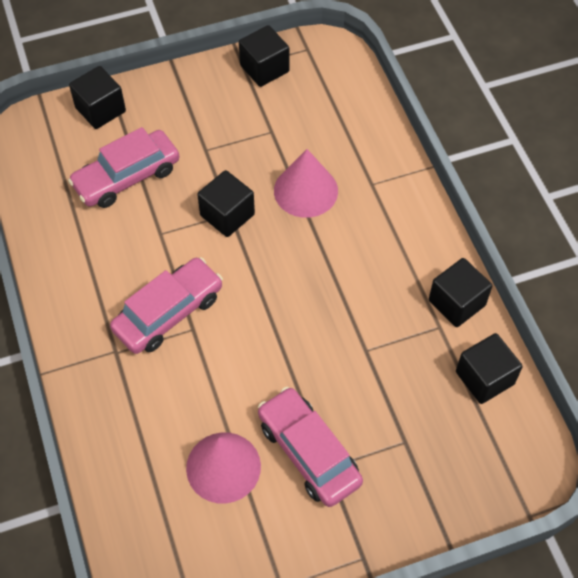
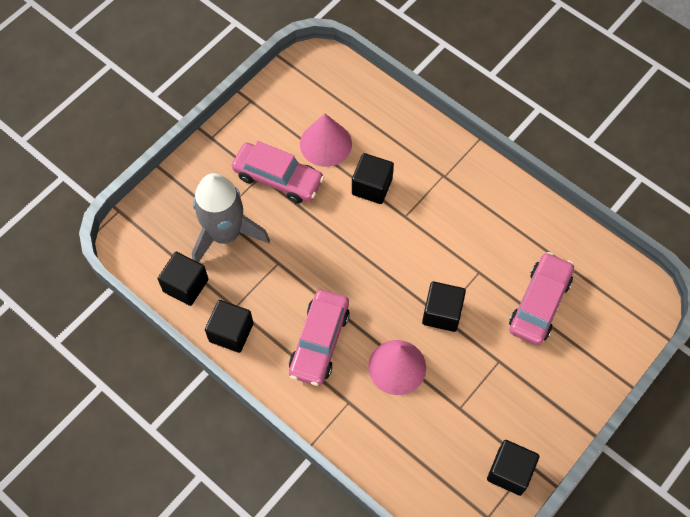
camera: 150 degrees right, 5 degrees up
(100, 110) = (609, 351): black cube -> black cube (372, 186)
(168, 313) = (429, 218): pink car -> pink car (319, 342)
(409, 414) = (225, 234): none -> grey rocket

